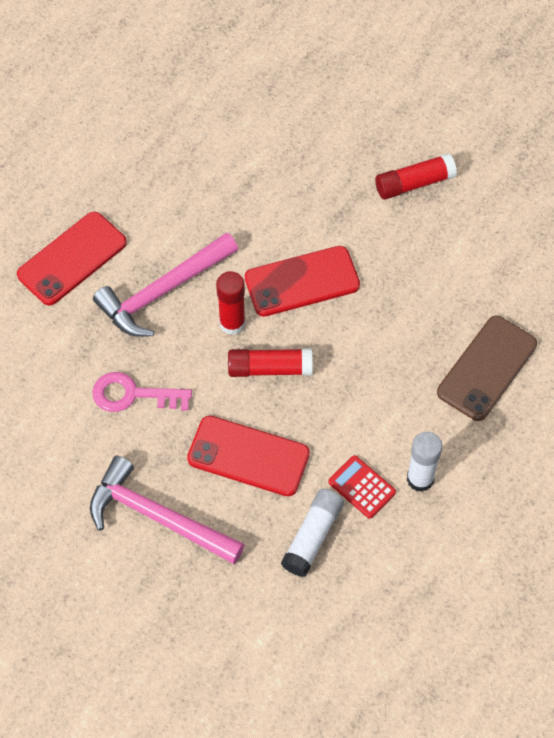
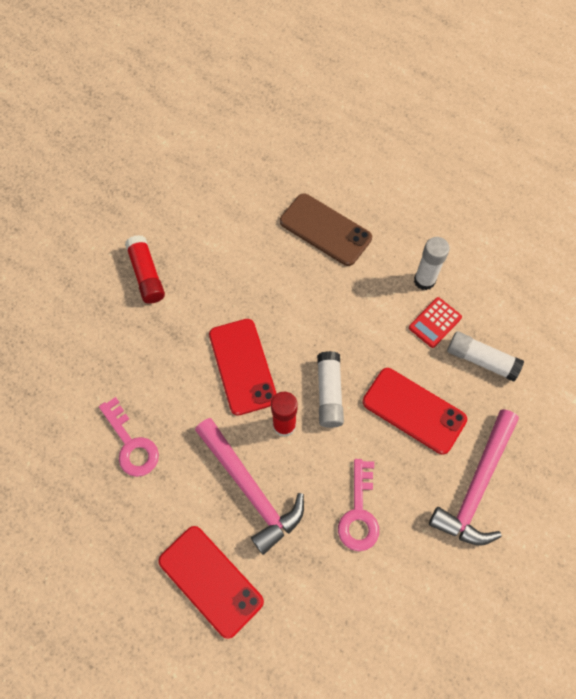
camera: 90 degrees left, 5 degrees up
(214, 182) = (131, 444): none -> pink key
(248, 456) = (414, 410): red phone -> red phone turned 75 degrees counterclockwise
(269, 368) = (329, 393): red glue stick -> white glue stick

